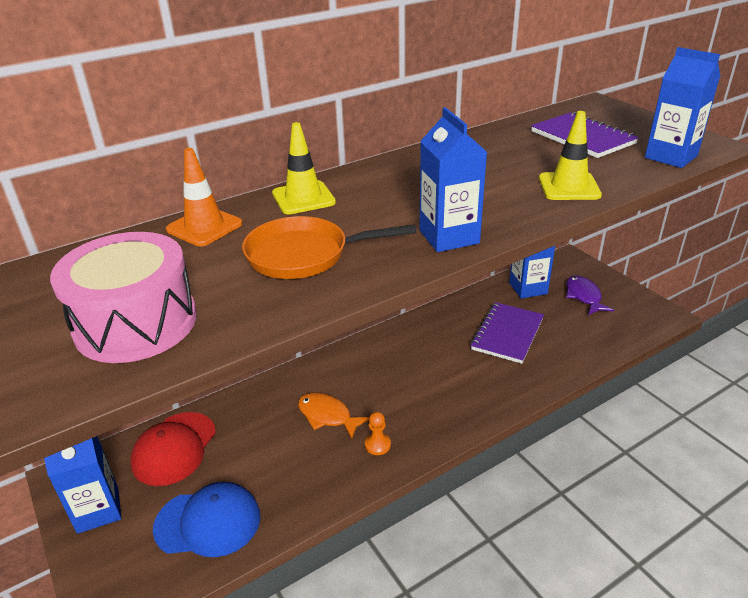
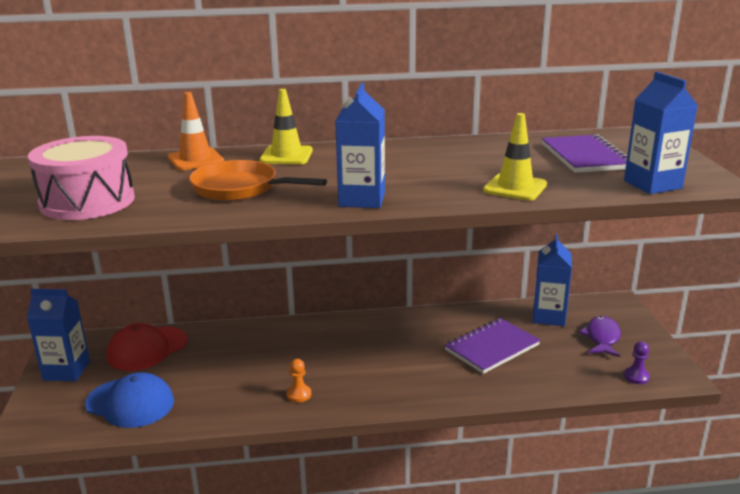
camera: 25 degrees right, 10 degrees down
(327, 416) = (277, 362): orange fish -> none
(637, 325) = (636, 376): none -> purple pawn

